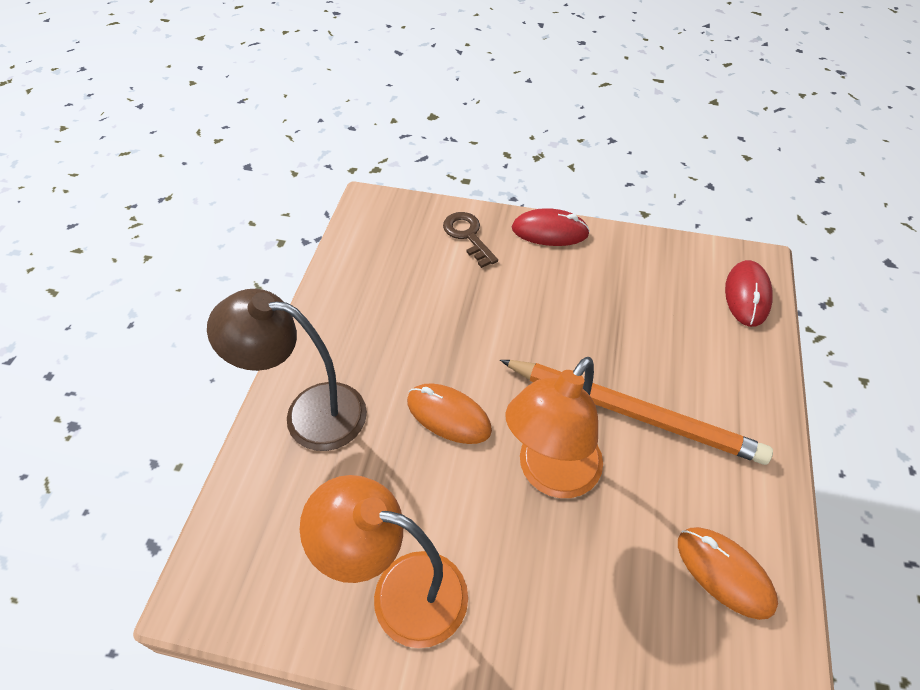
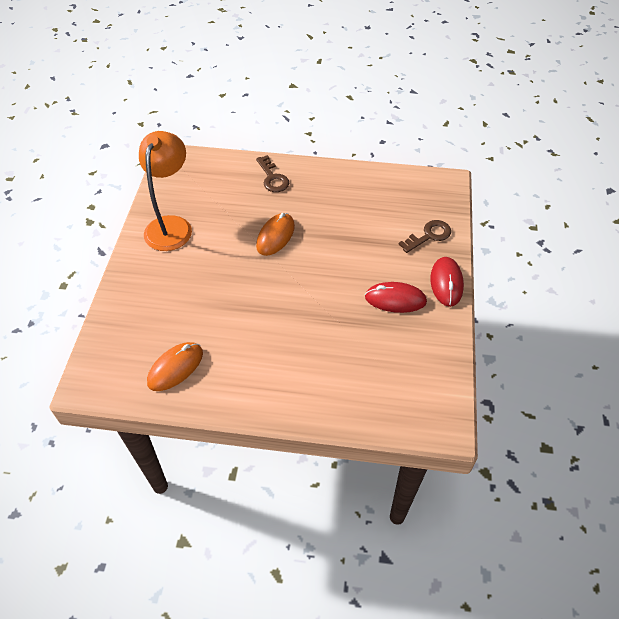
camera: 85 degrees right, 0 degrees up
(309, 413) = (272, 178): brown lamp -> brown key
(550, 474) = (238, 284): orange lamp -> none
(633, 412) = (285, 328): orange pencil -> none
(747, 295) = (405, 412): red mouse -> red mouse (395, 299)

